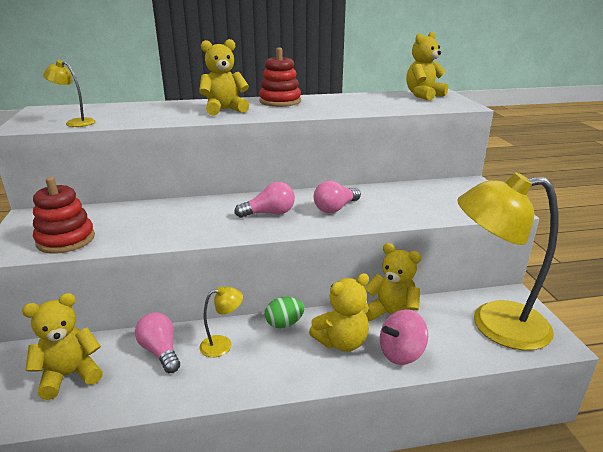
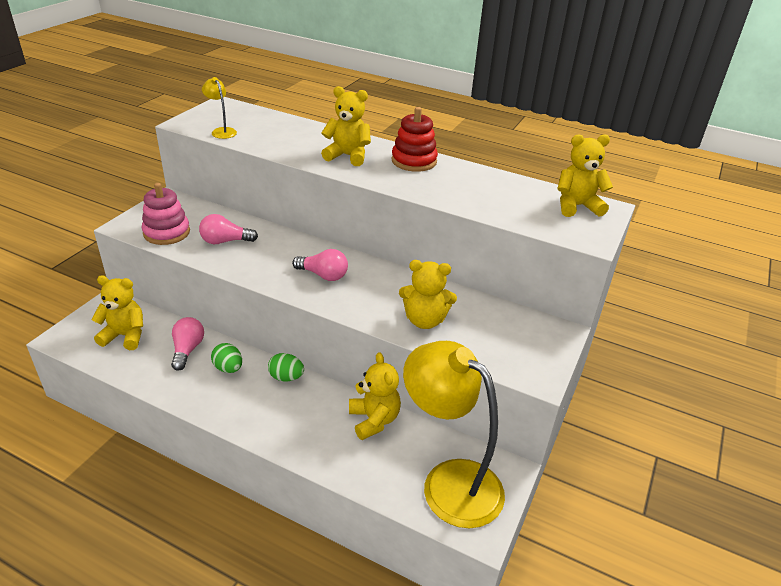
camera: 35 degrees right, 10 degrees up
(66, 240) = (167, 232): red stacking toy -> pink stacking toy
(222, 344) = (228, 368): yellow lamp -> green egg
(335, 208) = (382, 296): pink light bulb -> pink light bulb (225, 241)
(342, 342) = (307, 417): yellow teddy bear -> yellow teddy bear (424, 320)
(401, 353) = (338, 454): pink spinning top -> none

